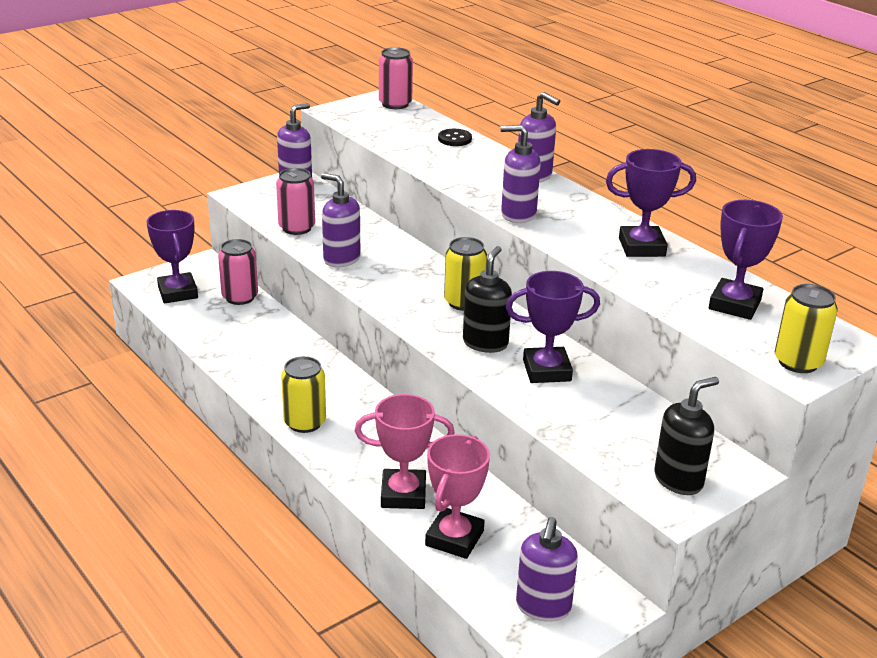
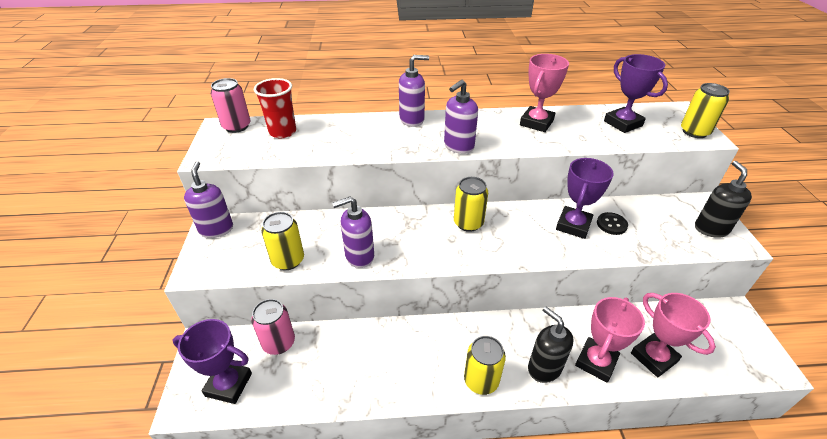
camera: 55 degrees left, 10 degrees up
(297, 228) = (288, 260): pink can -> yellow can
(416, 126) = (282, 132): none -> red cup
(454, 139) = (323, 125): black button -> black button (611, 224)
(485, 343) = (525, 236): black soap dispenser -> black soap dispenser (544, 368)
(543, 607) = (733, 347): purple soap dispenser -> none
(642, 247) = (536, 123): purple trophy -> pink trophy

